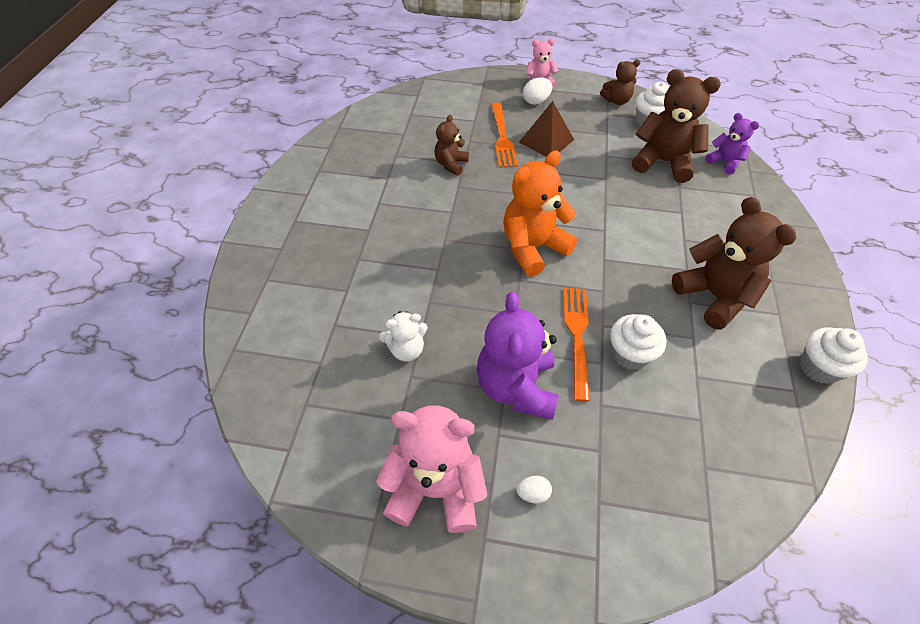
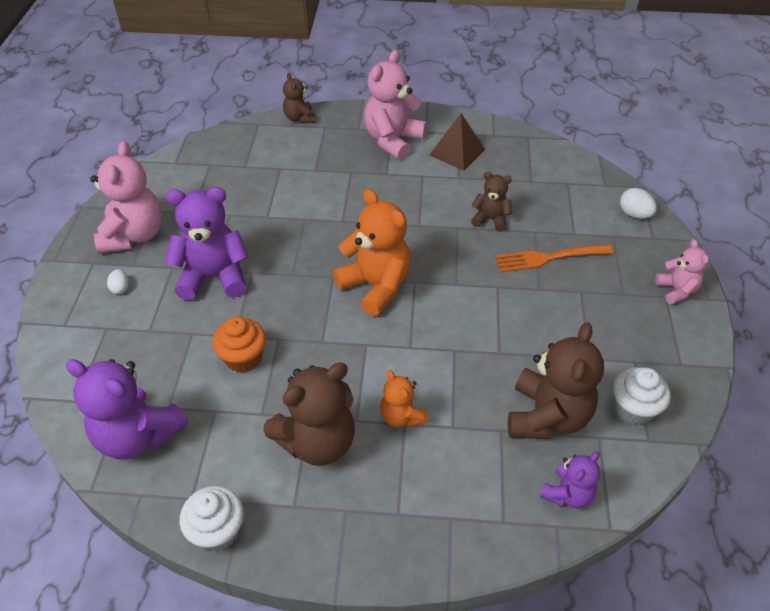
camera: 85 degrees right, 5 degrees down
(314, 221) = (393, 140): none -> pink teddy bear
(406, 349) = (255, 209): white teddy bear -> none
(536, 101) = (634, 287): white egg -> white egg (634, 214)
(546, 141) = (555, 297): brown pyramid -> brown pyramid (457, 152)
(577, 337) = (264, 319): orange fork -> none
(616, 101) = (671, 374): brown teddy bear -> brown teddy bear (300, 118)
(630, 354) = (243, 358): white cupcake -> orange cupcake
(678, 240) = (402, 416): none -> orange teddy bear
(740, 445) = (138, 435): none -> purple teddy bear

